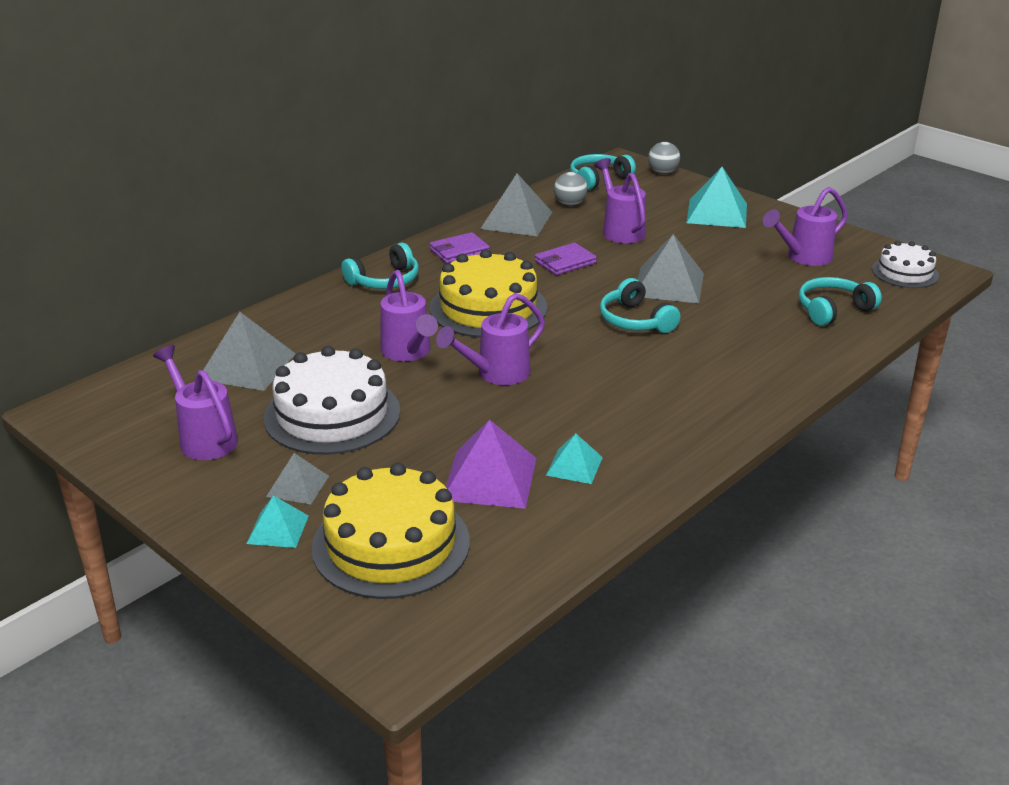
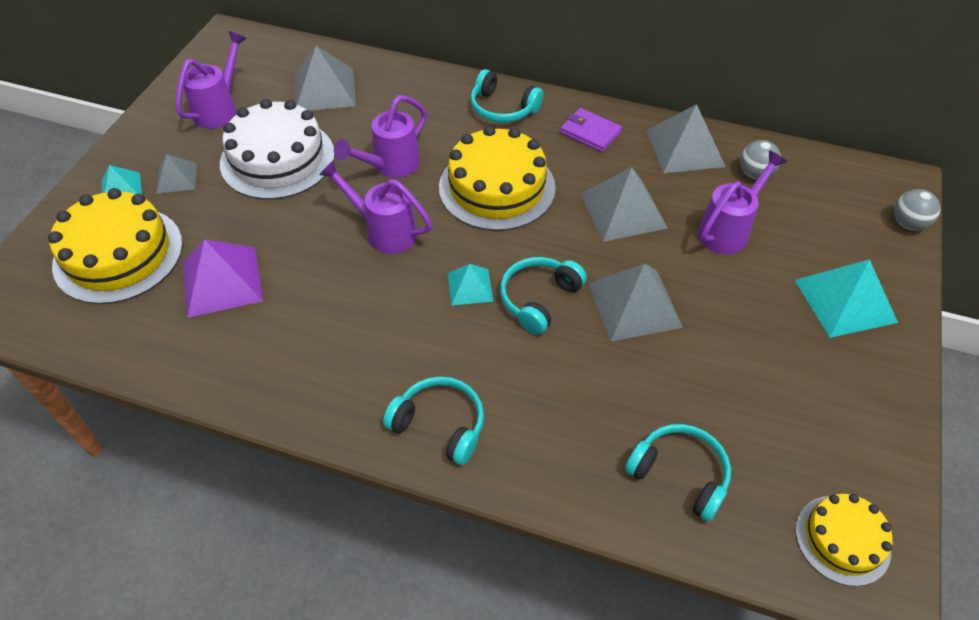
camera: 65 degrees right, 20 degrees up
(565, 262) = (623, 210): purple wallet -> grey pyramid
(574, 466) = (260, 330): turquoise pyramid -> turquoise pyramid (470, 287)
(598, 179) = (836, 177): turquoise headphones -> turquoise headphones (440, 425)
(803, 257) = (795, 414): purple watering can -> none
(905, 272) = (842, 540): white cake -> yellow cake

